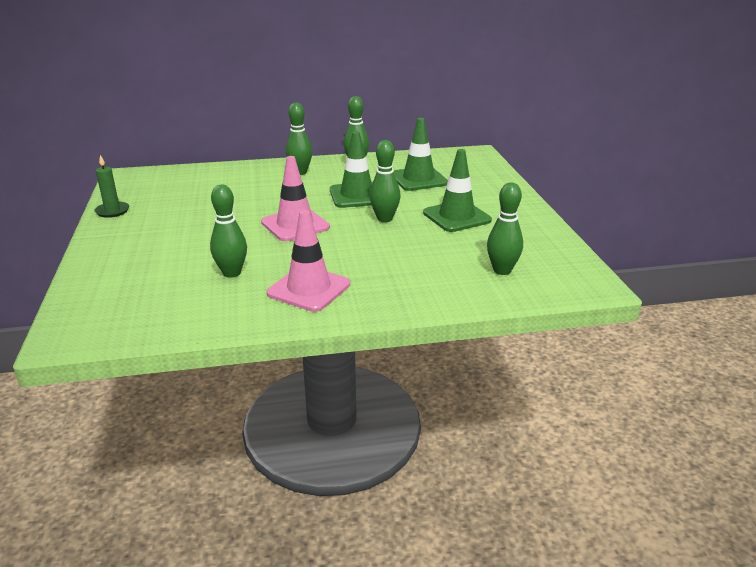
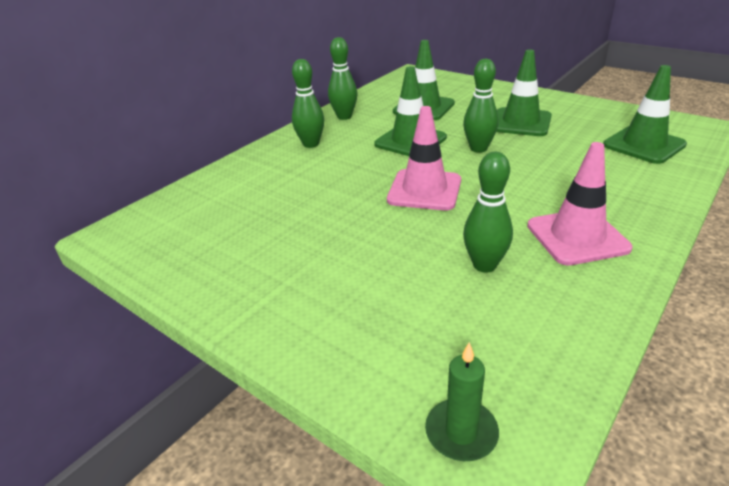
camera: 40 degrees left, 5 degrees up
(112, 211) = (193, 282): green candle -> green candle (461, 432)
(502, 270) = (643, 145): green bowling pin -> green traffic cone

